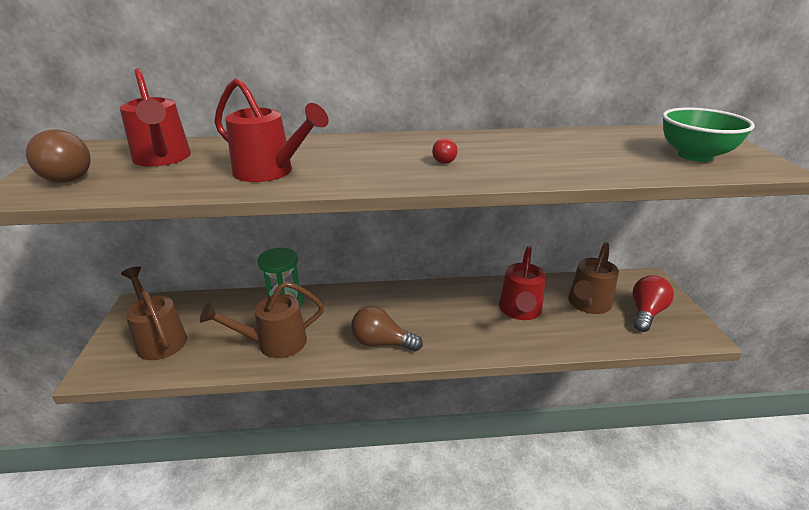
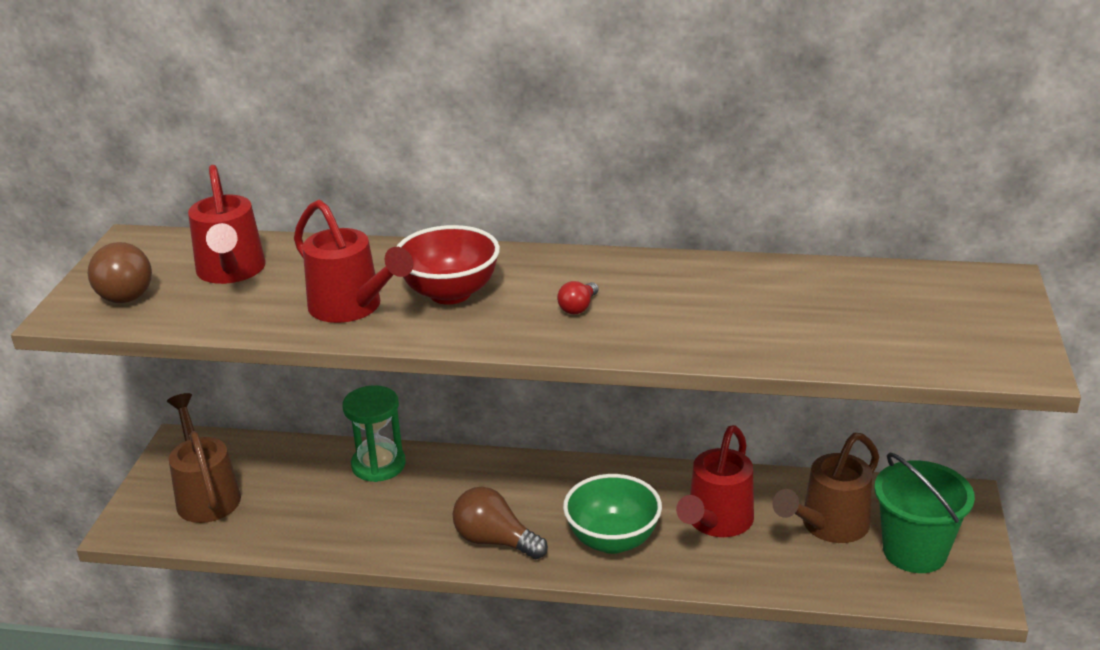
camera: 15 degrees right, 0 degrees up
(274, 343) = (351, 521): brown watering can -> none
(345, 159) = (450, 293): none -> red bowl
(646, 313) = (914, 551): red light bulb -> green bucket
(694, 156) = (933, 333): green bowl -> green bowl (612, 540)

